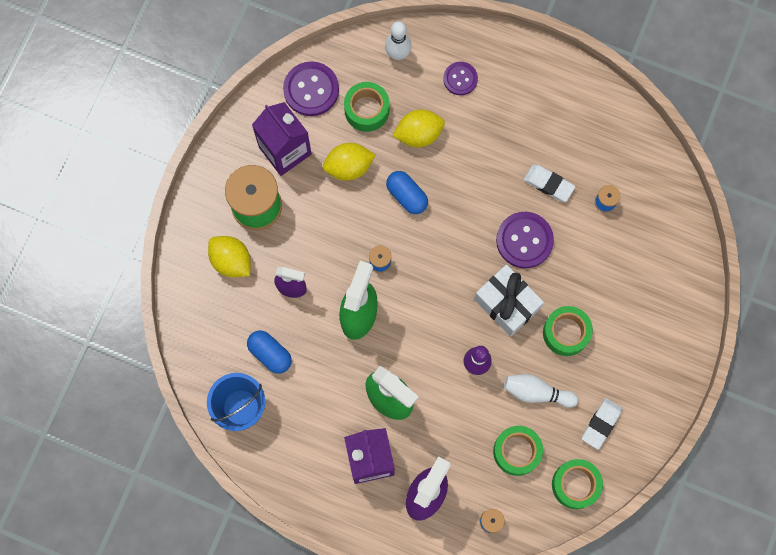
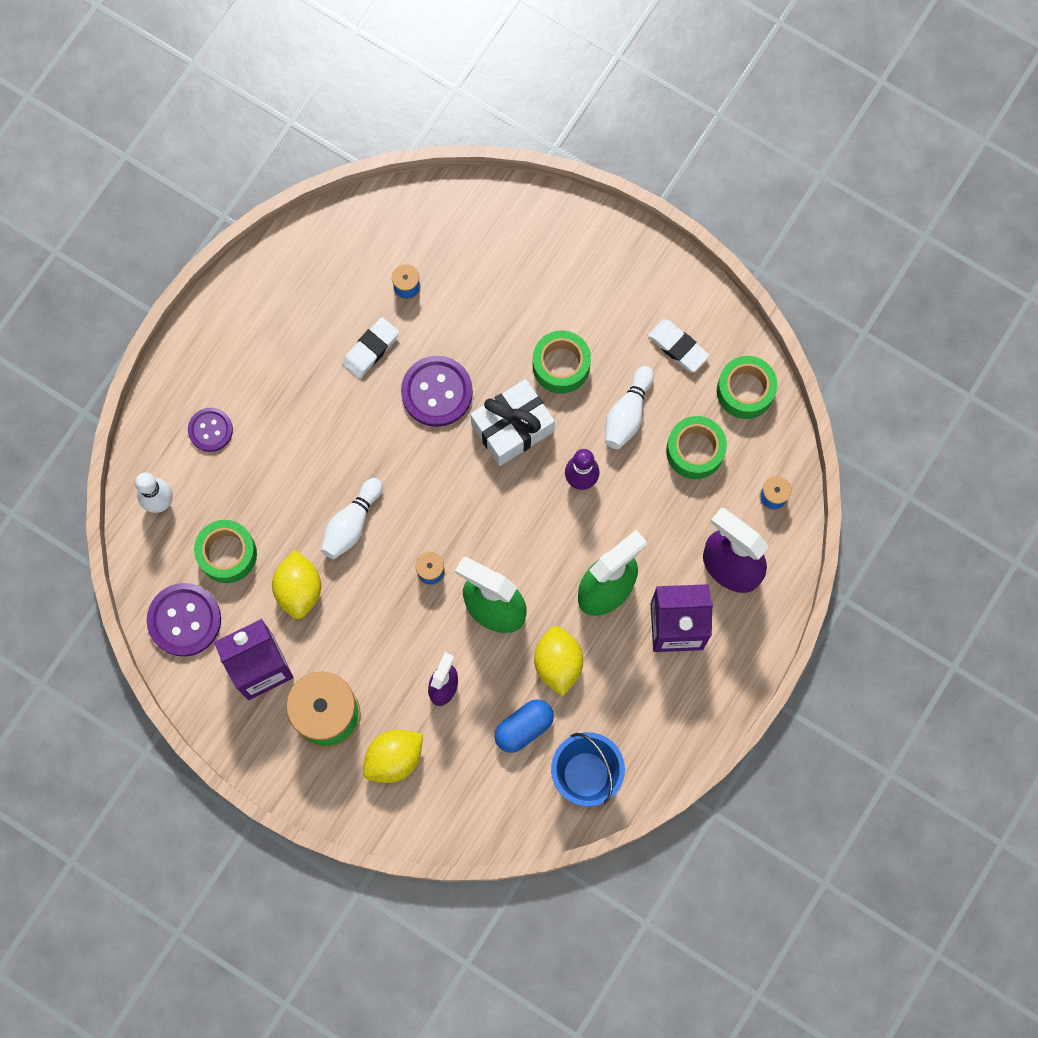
camera: 80 degrees left, 0 degrees up
(406, 196) = (351, 524): blue capsule -> white bowling pin
(418, 134) = (273, 495): yellow lemon -> yellow lemon (558, 663)

